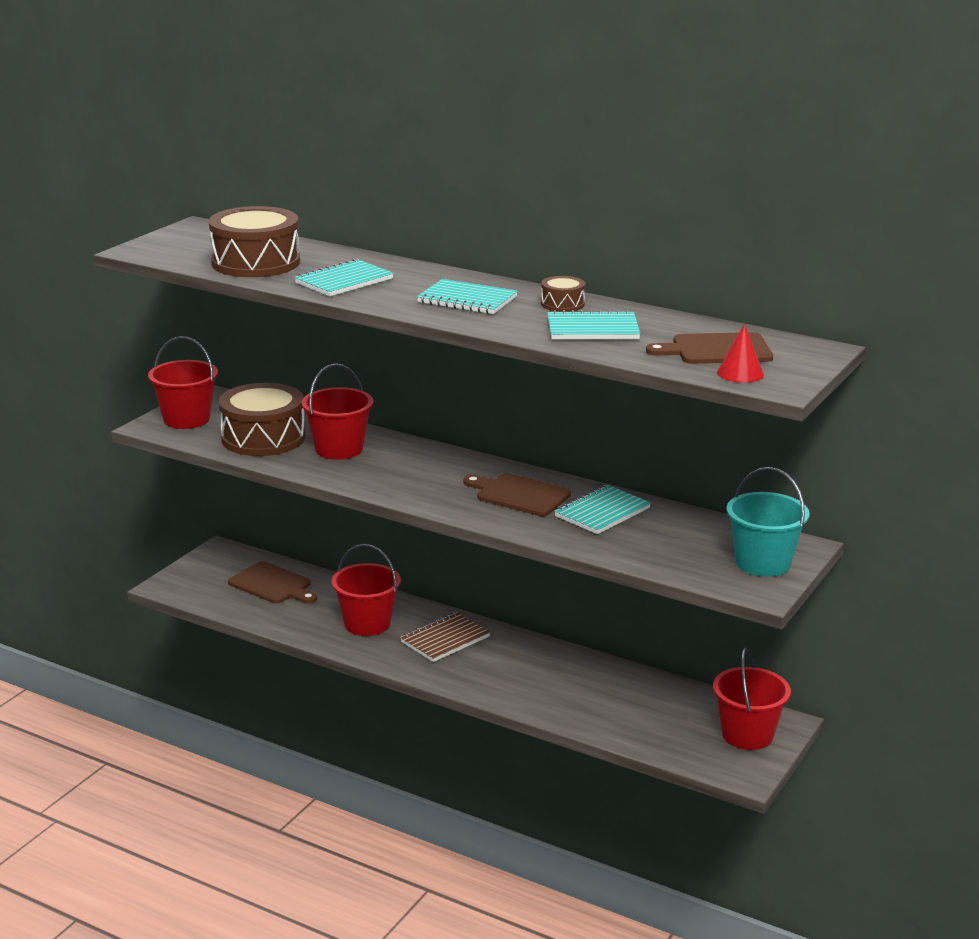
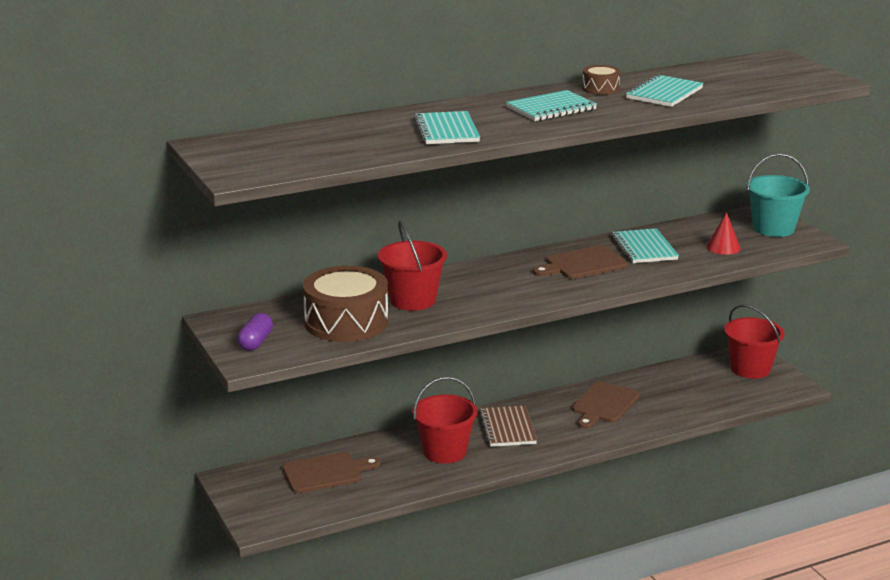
camera: 55 degrees left, 0 degrees up
(186, 419) = (256, 342): red bucket -> purple capsule
(256, 262) = (349, 146): brown drum -> none
(716, 350) = (747, 77): brown cutting board -> brown cutting board (604, 404)
(740, 373) = (796, 82): red cone -> red cone (723, 247)

